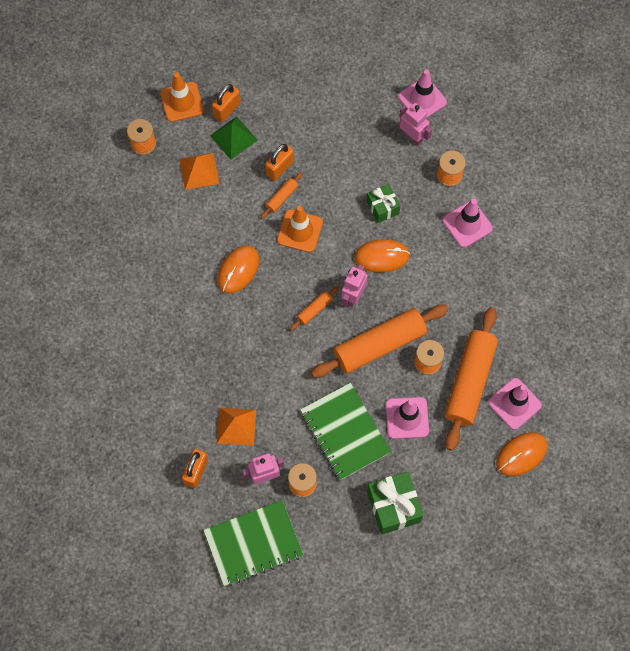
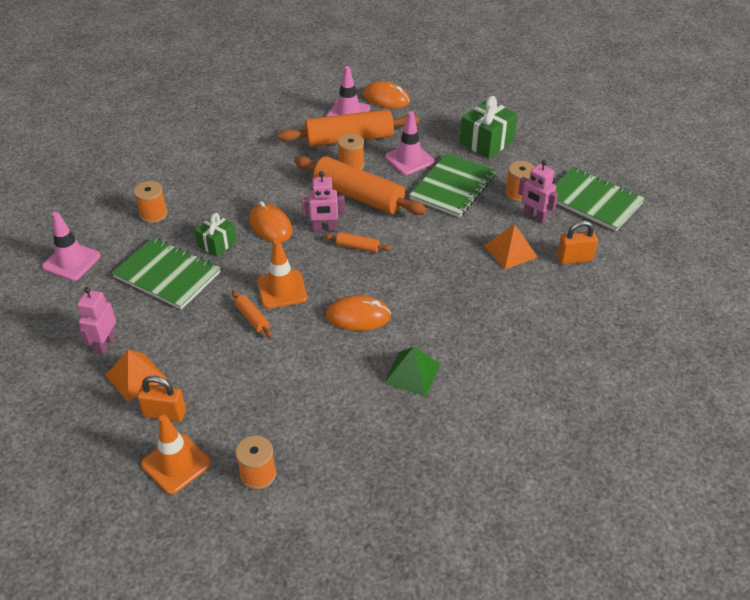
camera: 120 degrees left, 25 degrees down
(199, 171) = (263, 401): orange pyramid -> orange pyramid (136, 377)
(233, 138) = (200, 390): green pyramid -> green pyramid (412, 373)
(280, 168) = (217, 334): orange padlock -> none
(282, 197) = (252, 318): orange rolling pin -> orange rolling pin turned 45 degrees clockwise
(366, 159) = (167, 275): none -> green notebook
(412, 137) = (122, 252): pink robot -> pink robot (104, 344)
(467, 224) = (200, 187): pink traffic cone -> none

